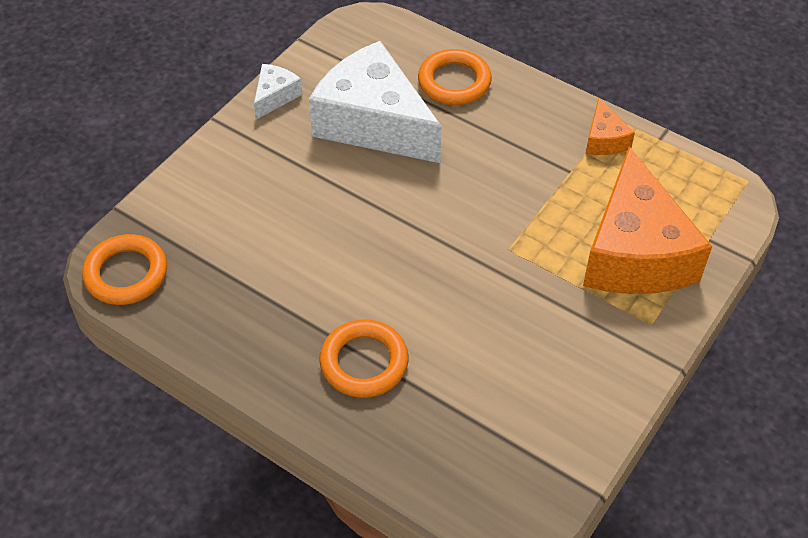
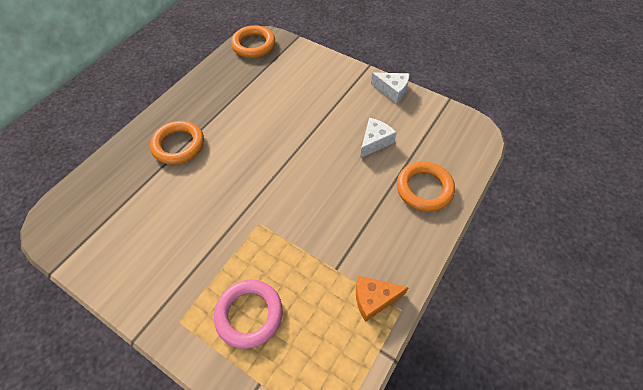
camera: 90 degrees right, 5 degrees up
(374, 123) = (375, 142): white cheese -> white cheese, size x0.43
(634, 252) = (249, 314): orange cheese -> pink ring

